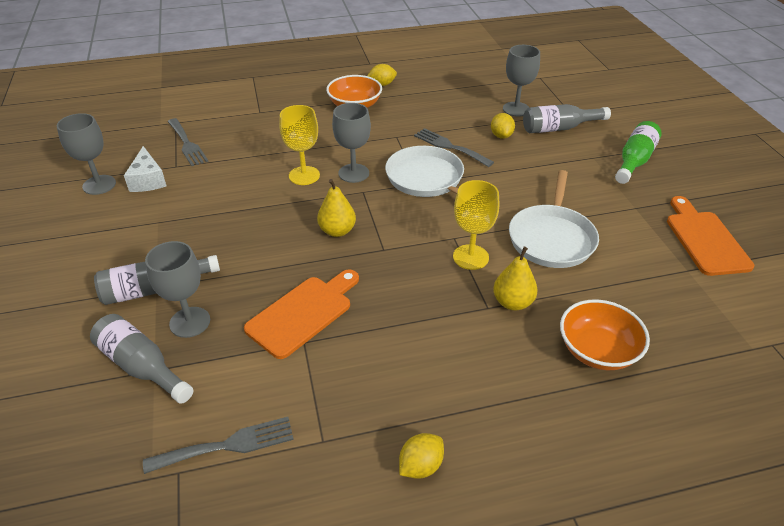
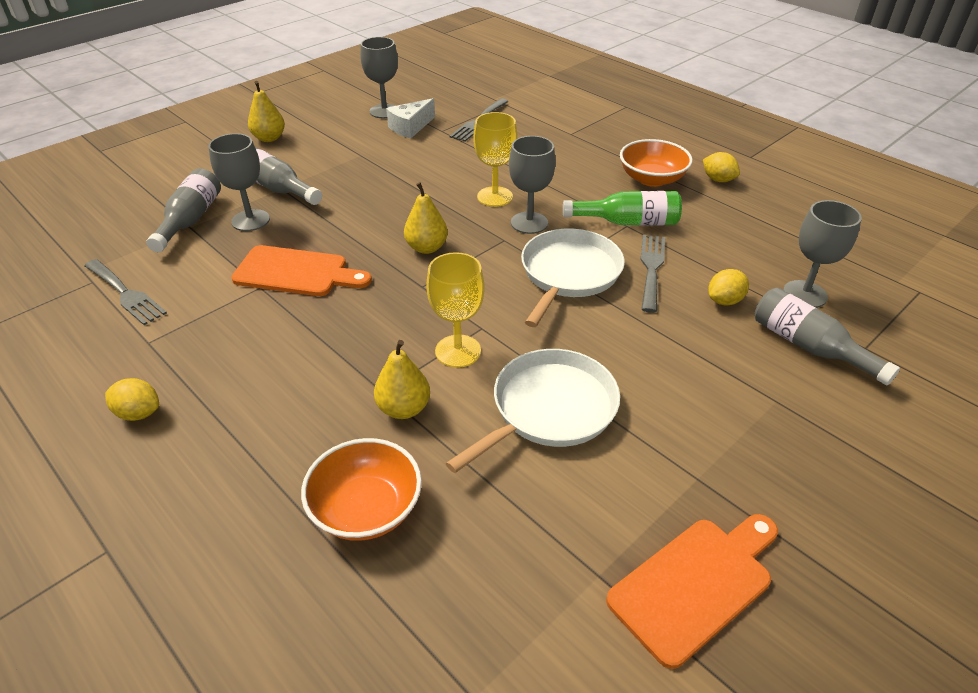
camera: 60 degrees right, 0 degrees up
(49, 270) = (269, 138): none -> yellow pear
(552, 238) = (549, 409): white pan -> white pan turned 150 degrees clockwise
(634, 161) = (819, 449): green bottle -> green bottle (627, 222)

